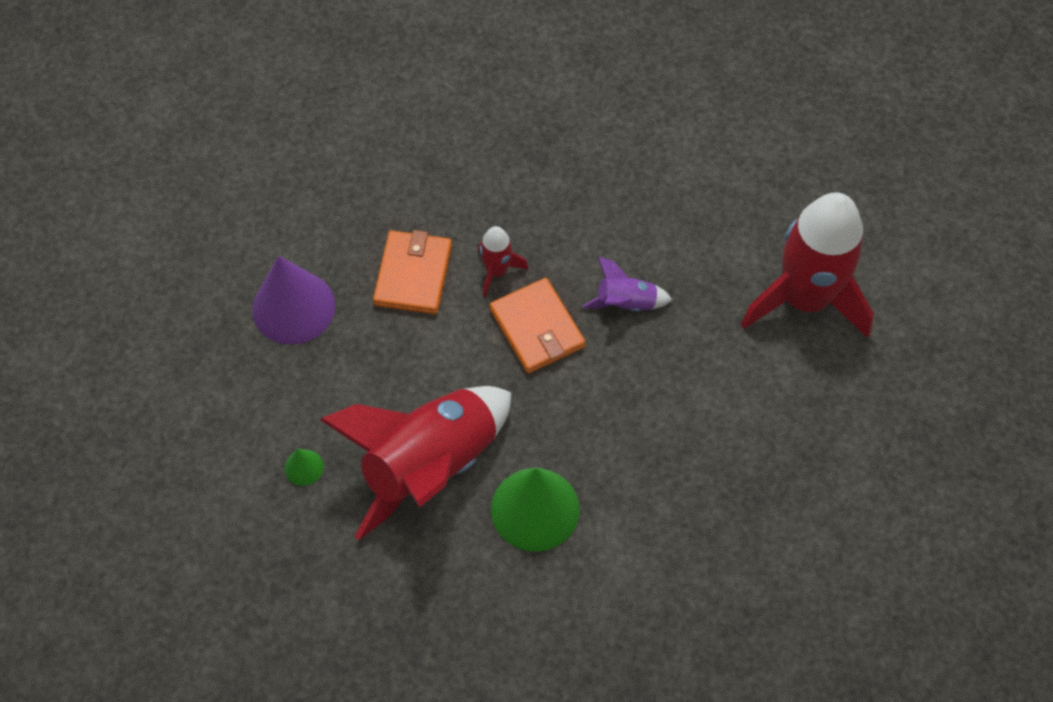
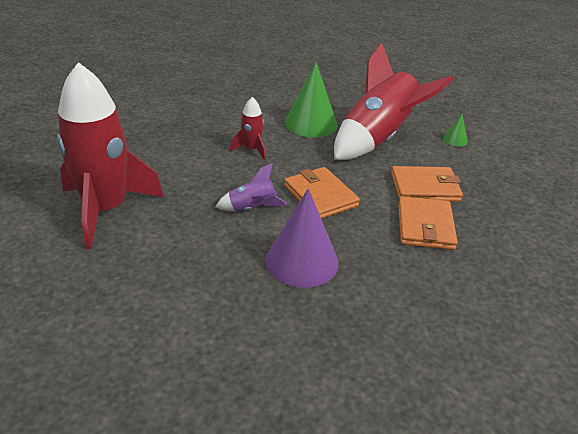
camera: 175 degrees right, 25 degrees down
(293, 307) = (507, 208): purple cone -> purple cone (302, 261)
(390, 348) = (425, 187): none -> orange wallet
(497, 271) = (358, 228): red rocket -> red rocket (251, 150)

